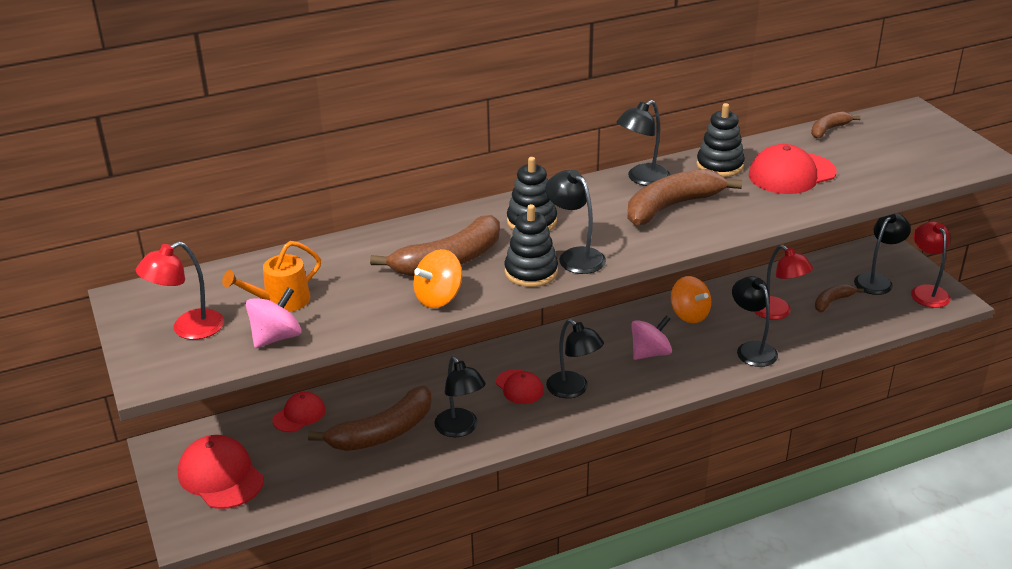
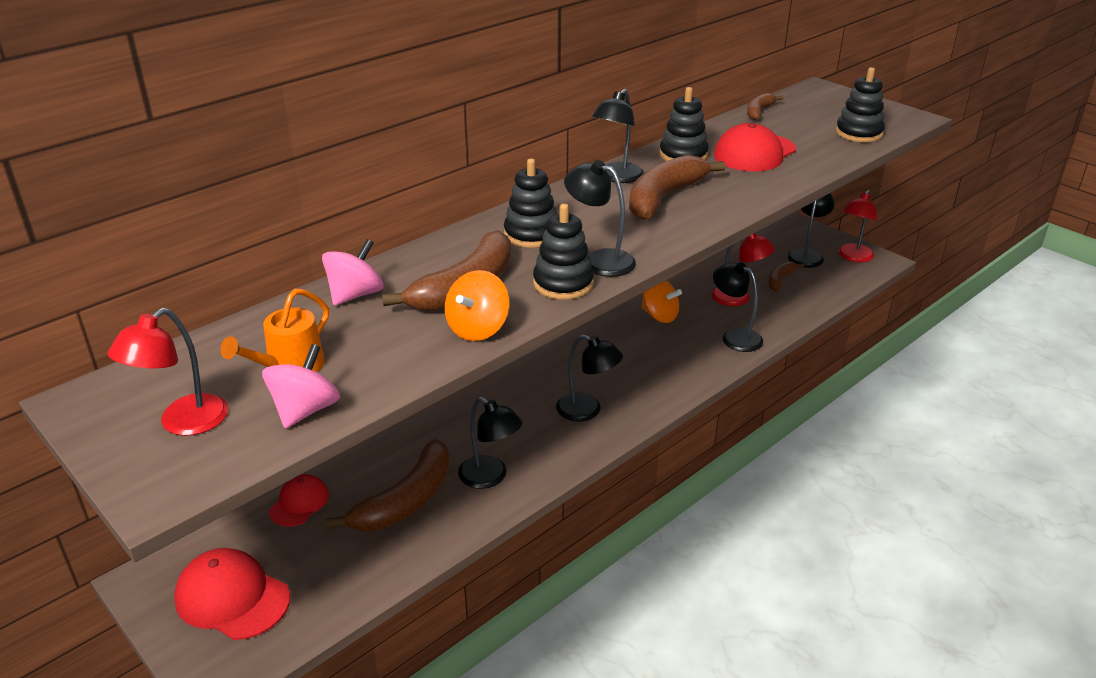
camera: 20 degrees left, 0 degrees up
(519, 387) = (530, 419): red cap -> none
(650, 353) = (643, 359): pink spinning top -> pink spinning top (355, 295)
(915, 168) = (859, 133): none -> black stacking toy
(926, 291) = (853, 257): red lamp -> red lamp turned 120 degrees counterclockwise

